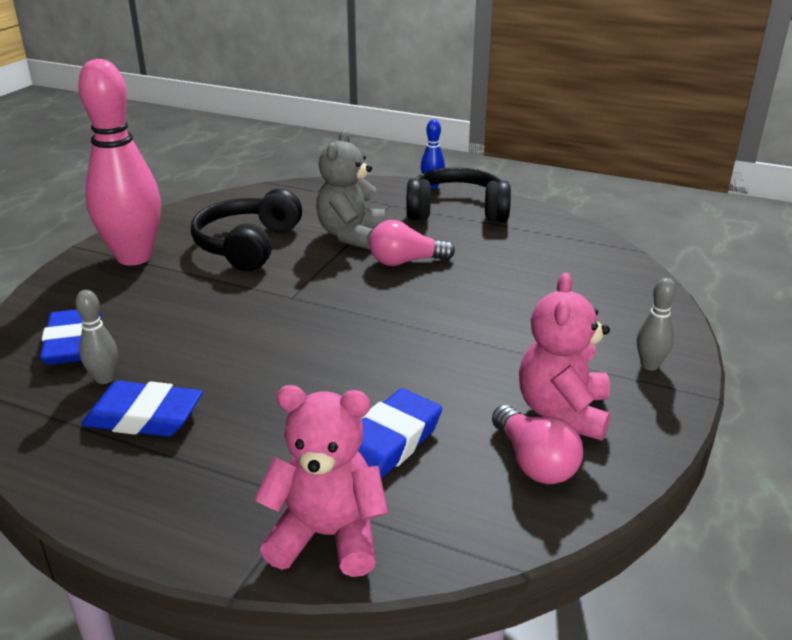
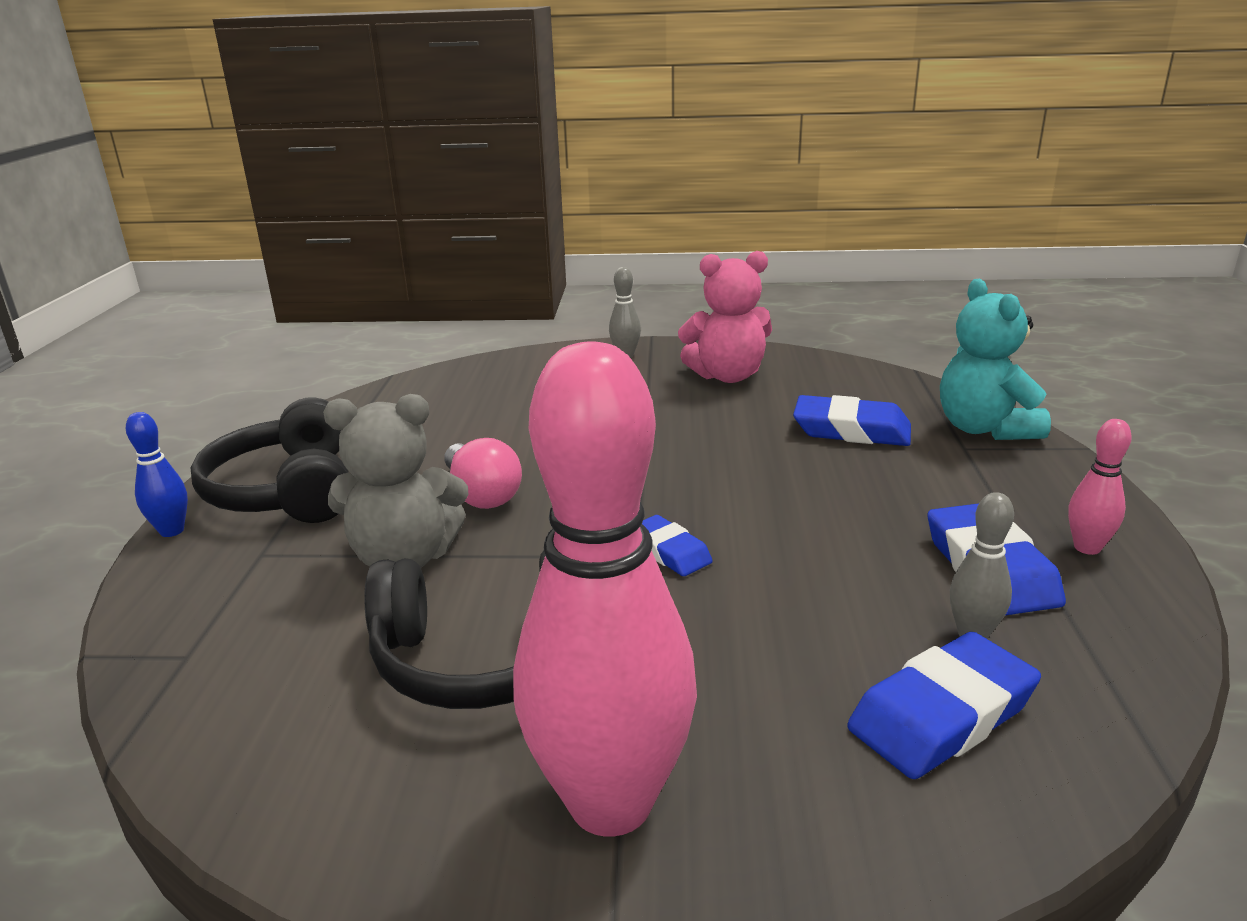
camera: 110 degrees left, 5 degrees down
(112, 476) = (1087, 548): none -> pink bowling pin
(283, 307) = (669, 552): none -> blue eraser
(327, 536) = (984, 429): pink teddy bear -> turquoise teddy bear
(534, 462) = (803, 378): pink light bulb -> none

